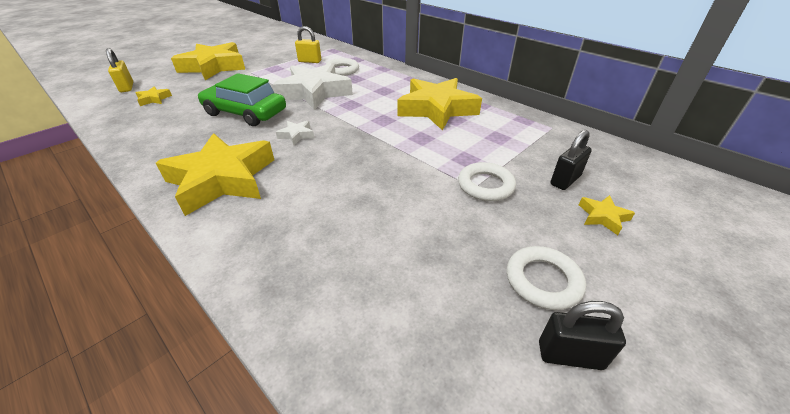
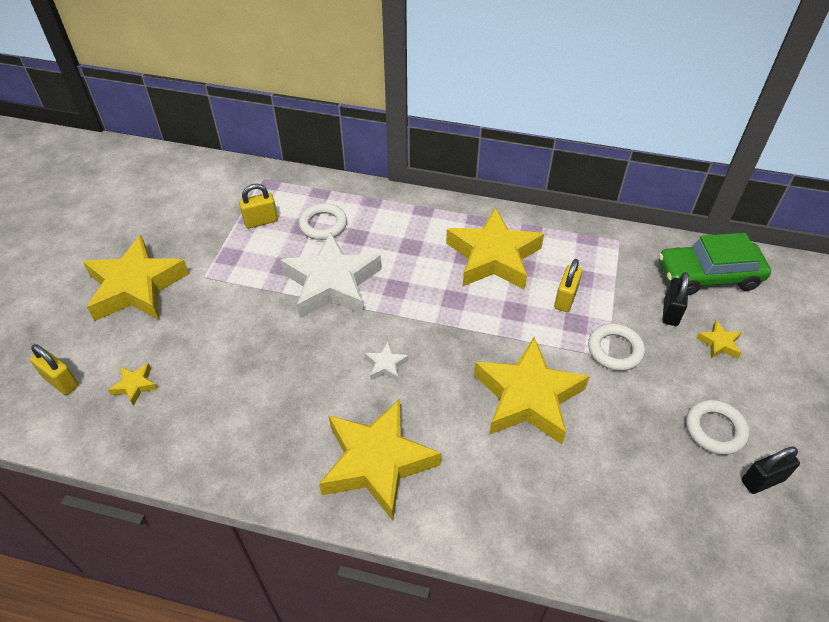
camera: 30 degrees left, 10 degrees up
(245, 113) = (287, 356): green car -> green car (708, 275)
(376, 186) = (527, 397): none -> yellow star
(471, 144) = (565, 299): none -> yellow padlock

